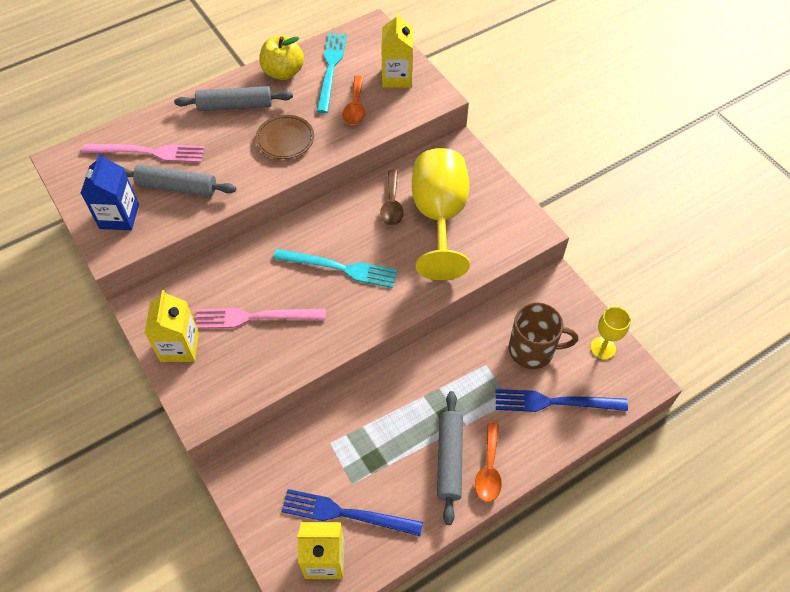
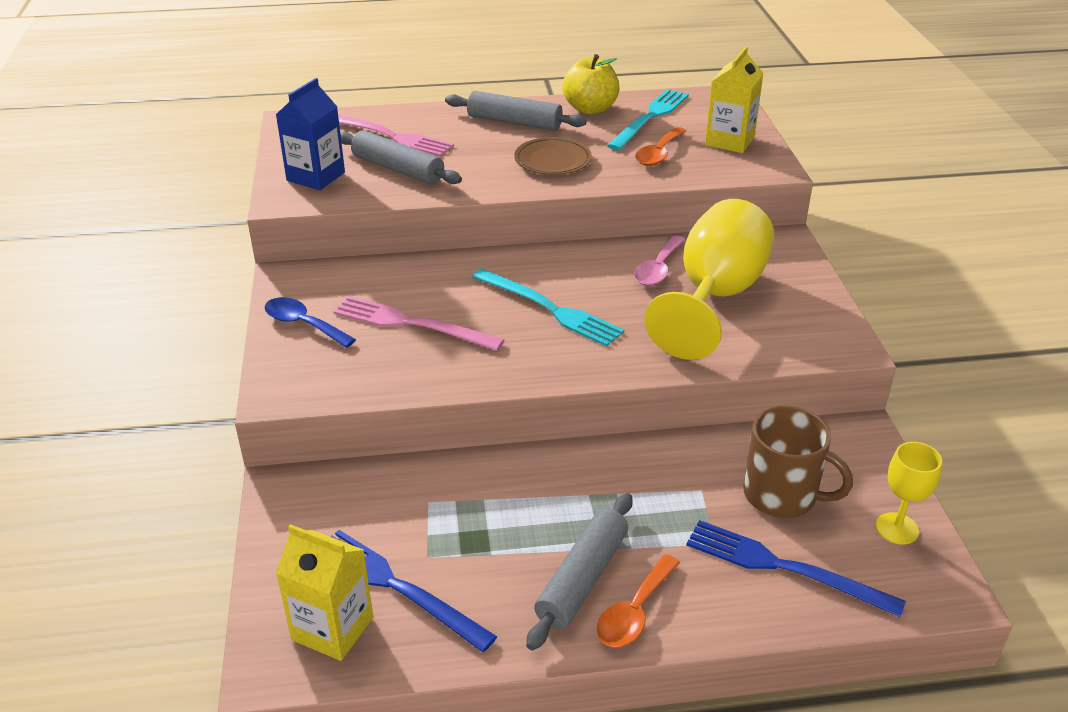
camera: 25 degrees right, 20 degrees down
(179, 346) = (303, 324): yellow carton -> blue spoon
(392, 204) = (658, 269): brown spoon -> pink spoon

